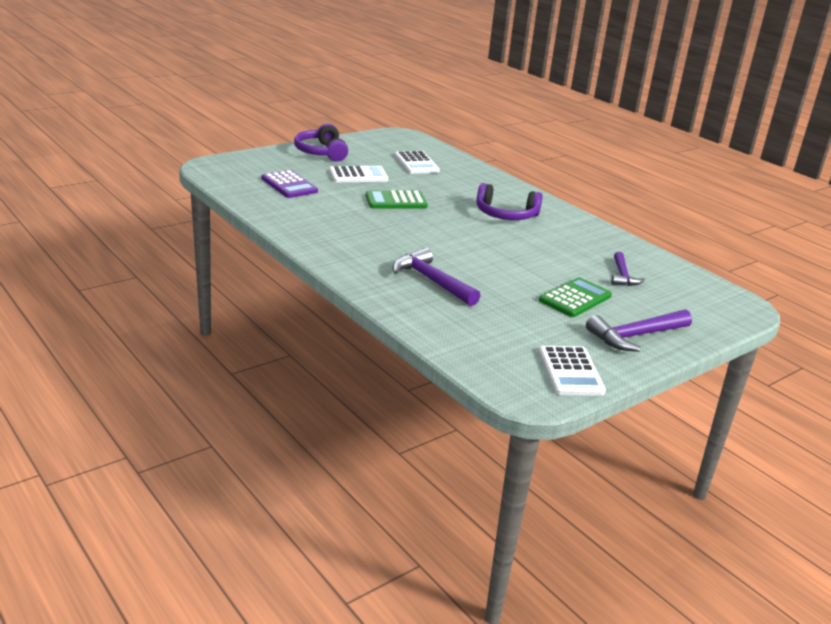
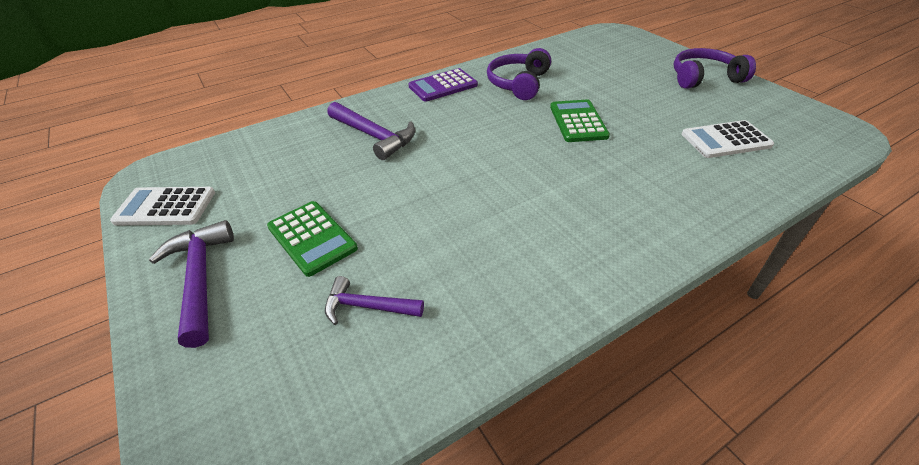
camera: 100 degrees right, 15 degrees up
(289, 185) = (590, 65): purple calculator -> purple calculator (443, 86)
(358, 175) = (645, 99): white calculator -> none
(432, 281) = (374, 136): purple hammer -> purple hammer turned 75 degrees clockwise
(506, 215) = (570, 206): purple headphones -> purple headphones (519, 83)

